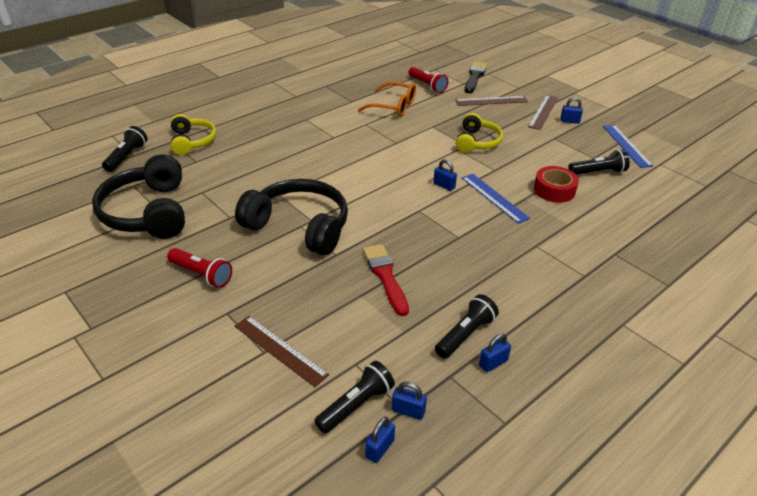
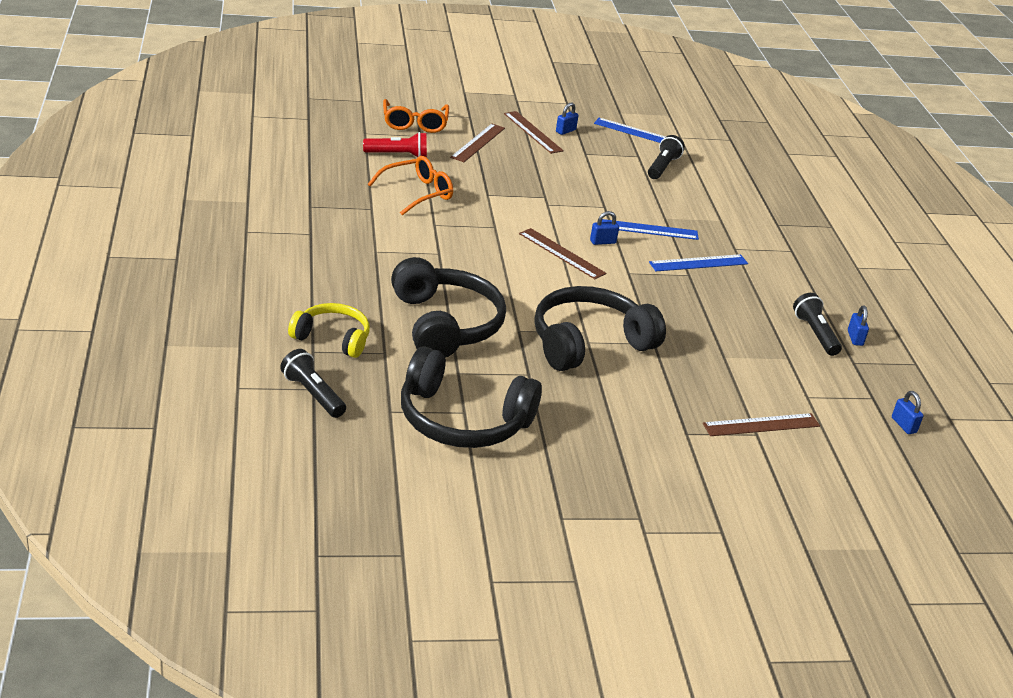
camera: 60 degrees left, 5 degrees down
(201, 274) = (614, 426): red flashlight -> none
(252, 168) = (445, 324): none -> black headphones
(356, 405) = (853, 416): black flashlight -> none
(385, 276) = (710, 333): red brush -> none
(401, 176) = (562, 253): none -> brown ruler
(408, 411) = (876, 396): blue padlock -> none
(475, 77) = (415, 123): black brush -> orange glasses
(477, 142) = (546, 189): yellow headphones -> none
(483, 235) = (698, 263): none -> blue ruler
(554, 190) = (667, 199): red tape -> none

